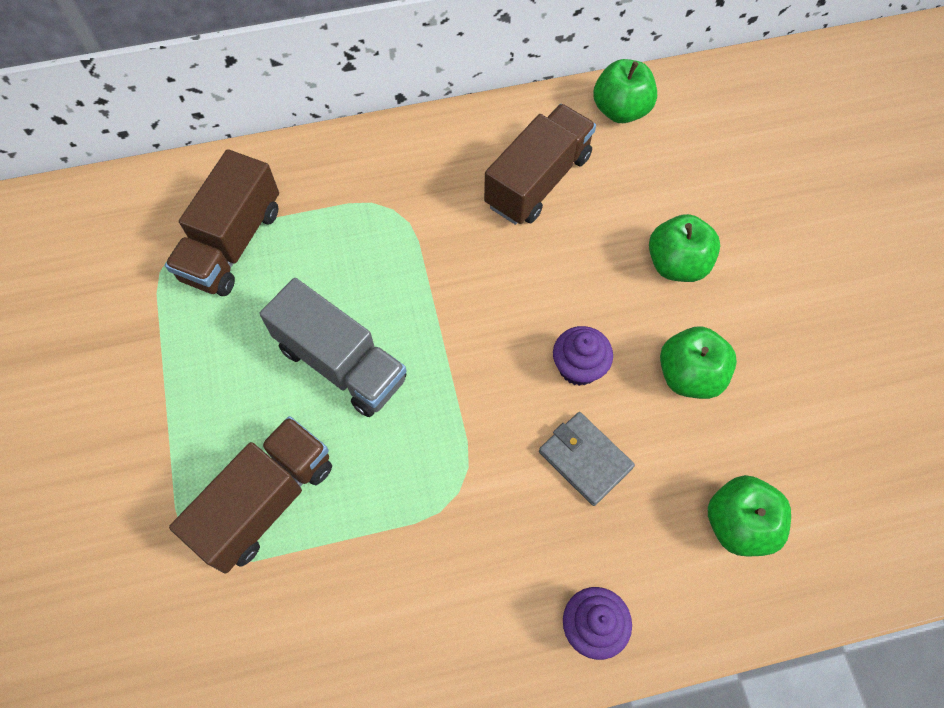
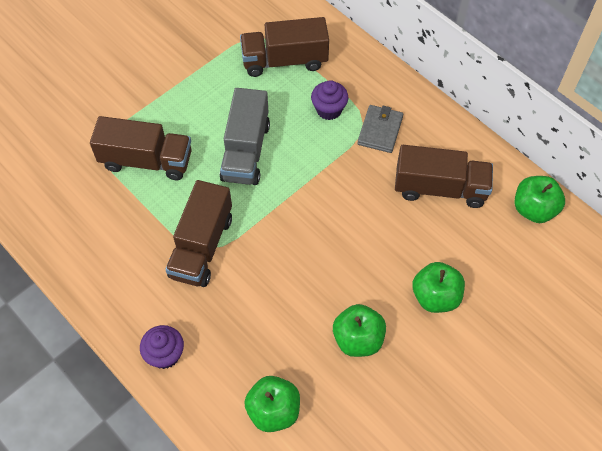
camera: 60 degrees right, 5 degrees down
(453, 494) = (202, 246): none -> brown truck
(578, 367) = (322, 273): purple cupcake -> purple cupcake (329, 110)
(585, 459) = (264, 305): grey wallet -> grey wallet (380, 130)

